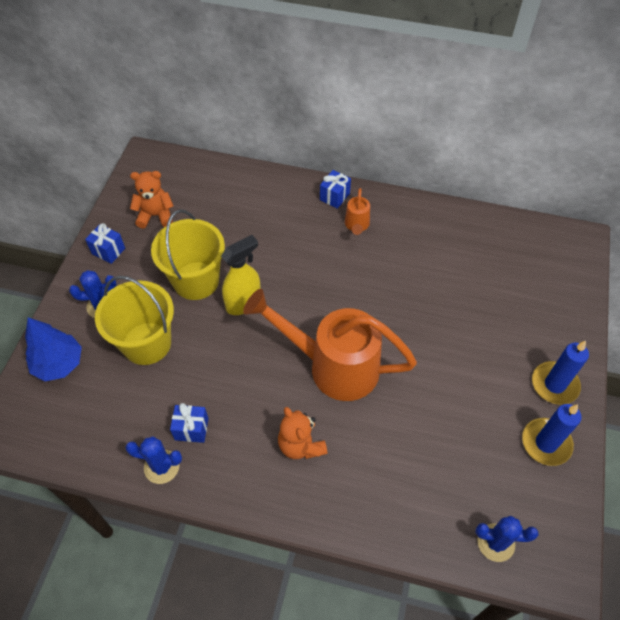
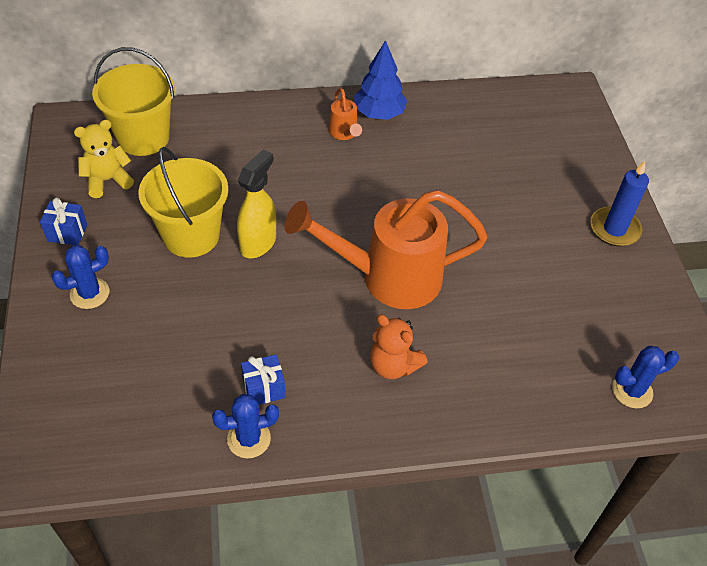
camera: 25 degrees left, 5 degrees down
(59, 364) = (66, 371): blue tree -> blue tree (379, 113)
(147, 343) = (165, 317): yellow bucket -> yellow bucket (143, 138)
(155, 215) = (107, 180): orange teddy bear -> yellow teddy bear
(334, 196) = (306, 111): blue gift -> none
(546, 443) = (633, 284): blue candle -> none

